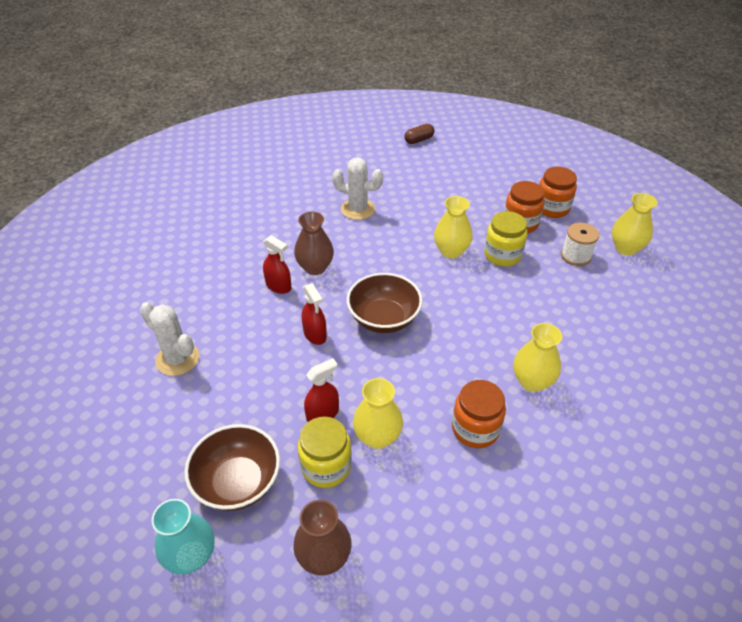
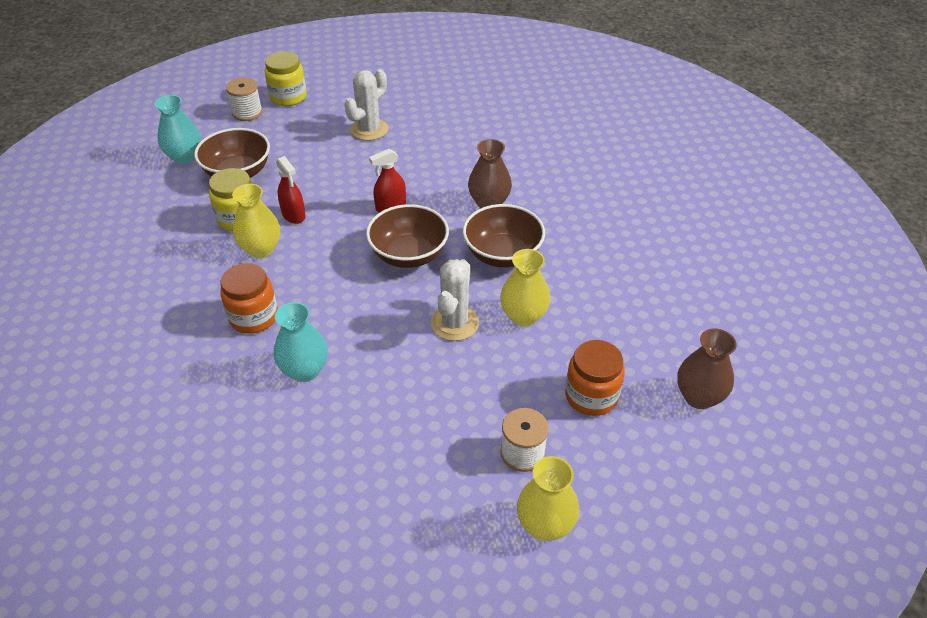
camera: 90 degrees right, 0 degrees up
(102, 493) = (247, 113): none -> white spool
(278, 286) = (460, 179): red spray bottle -> none
(324, 557) = (160, 220): brown vase -> brown vase (699, 397)
(358, 209) = (597, 234): white cactus -> white cactus (454, 323)
(382, 261) = (502, 254): none -> brown bowl
(419, 140) = (780, 295): brown capsule -> none
(502, 255) = (519, 367): yellow jar -> yellow jar (288, 97)
(532, 381) = (304, 370): yellow vase -> turquoise vase
(552, 208) = (634, 441): orange jar -> none

